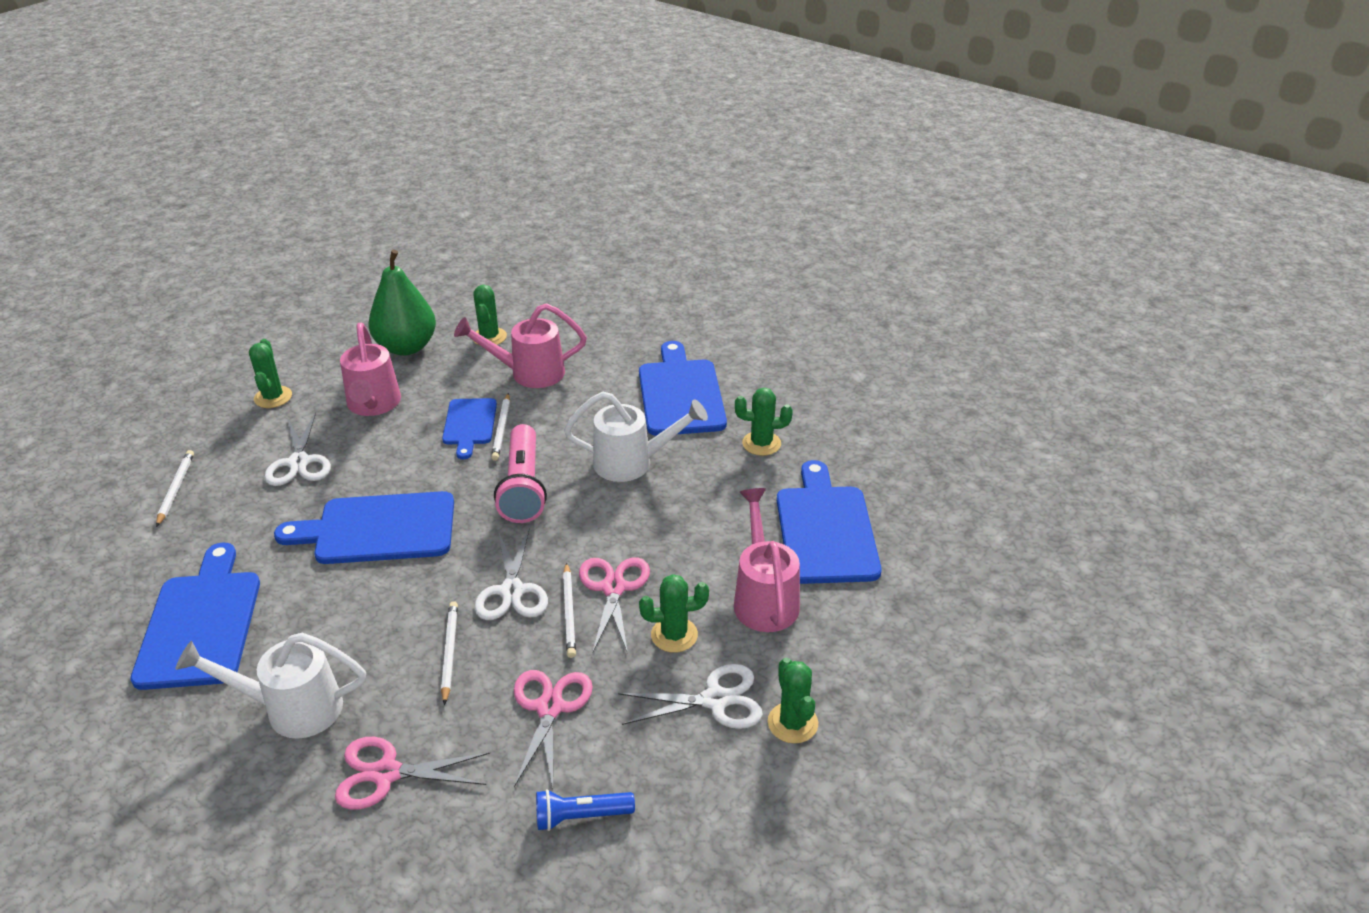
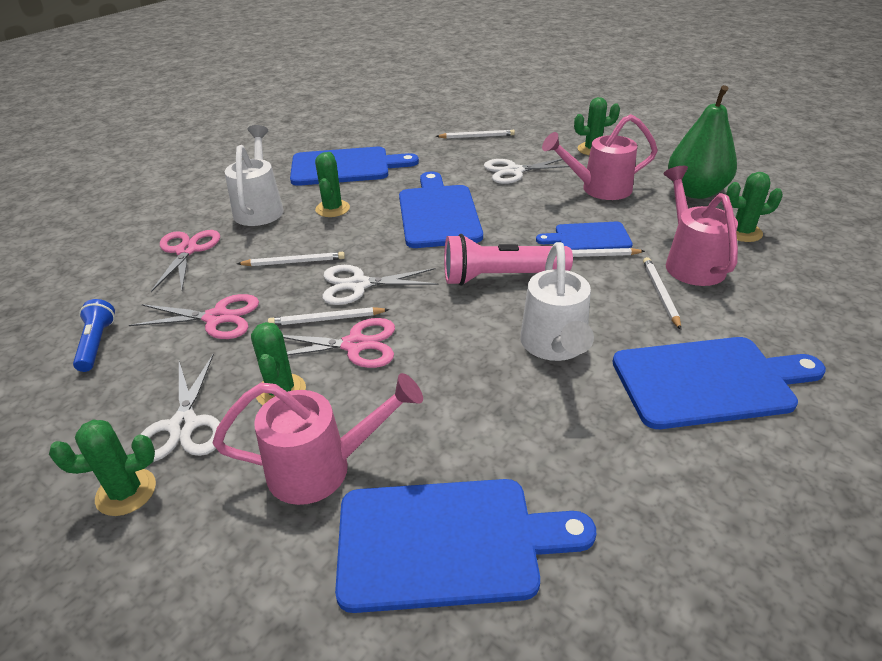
camera: 90 degrees right, 0 degrees up
(571, 397) = (660, 294): none -> white pencil
(761, 443) = (627, 468): green cactus -> green cactus (332, 209)

